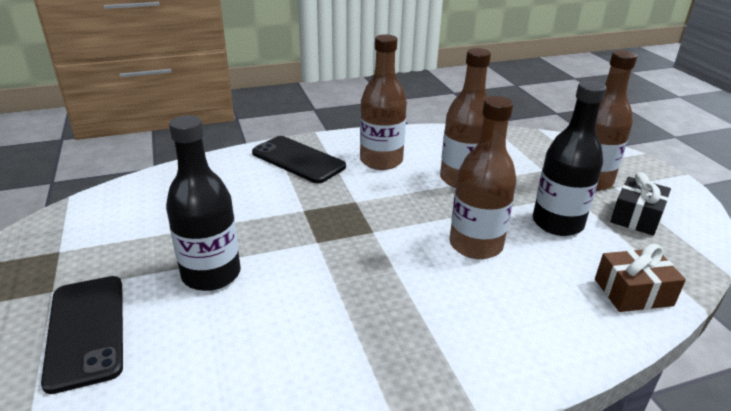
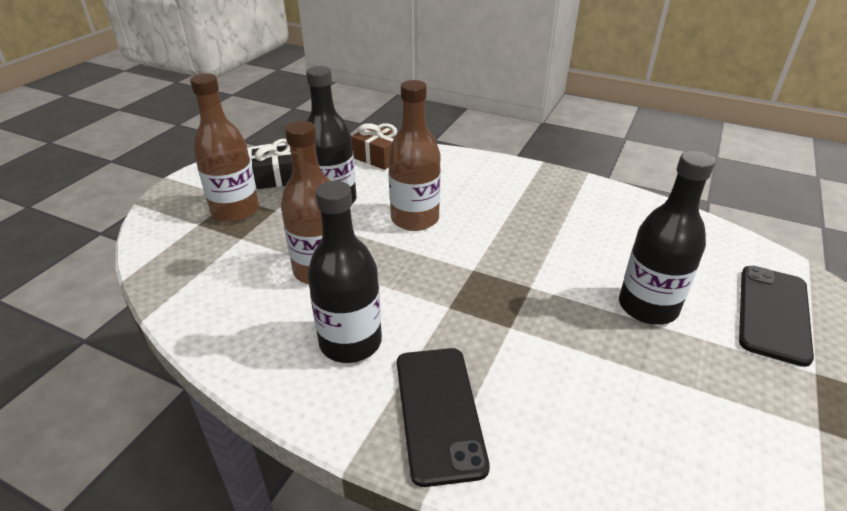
camera: 135 degrees left, 5 degrees up
(381, 161) = (350, 342): brown bottle -> black bottle

